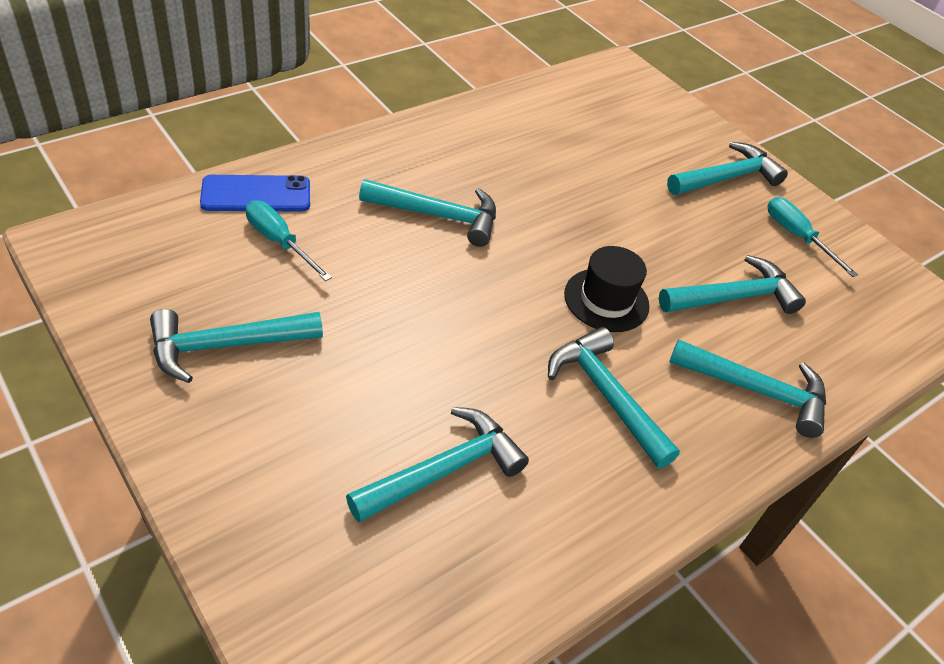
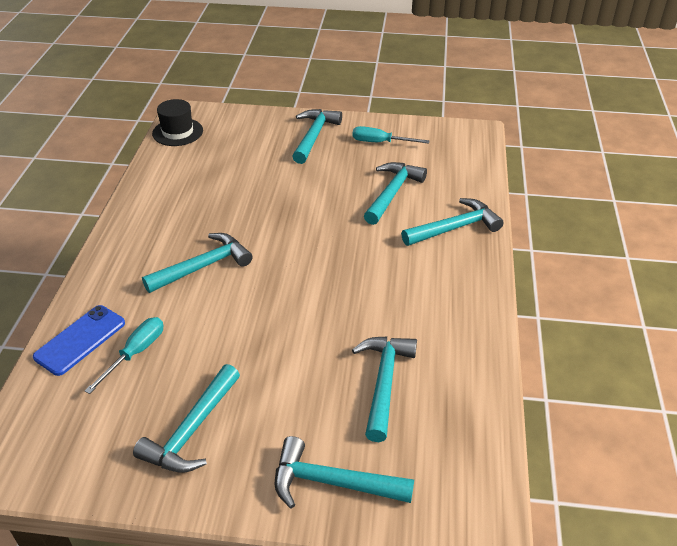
camera: 40 degrees left, 5 degrees down
(279, 241) = (136, 353): turquoise screwdriver -> turquoise screwdriver turned 120 degrees clockwise
(606, 300) = (342, 240): black hat -> black hat (177, 132)
(606, 396) = (402, 284): turquoise hammer -> turquoise hammer (332, 482)

